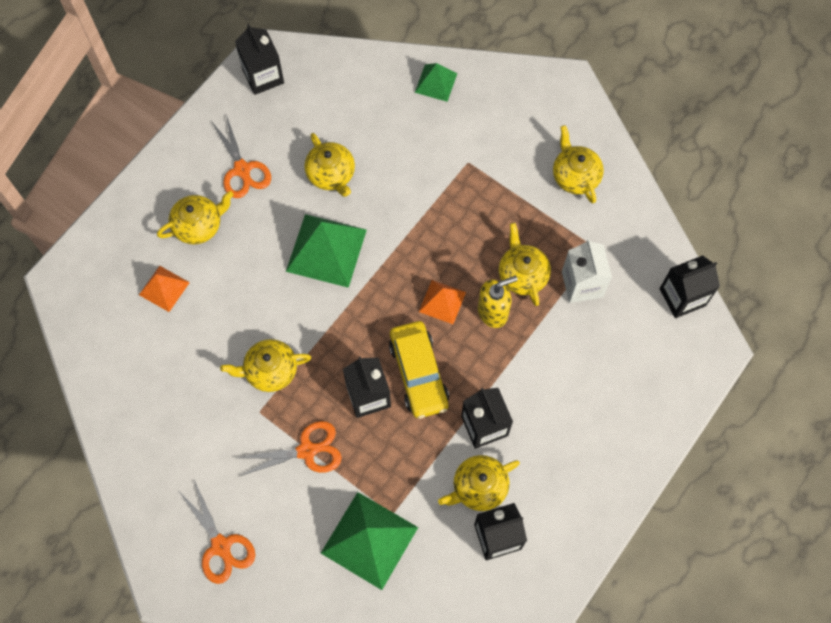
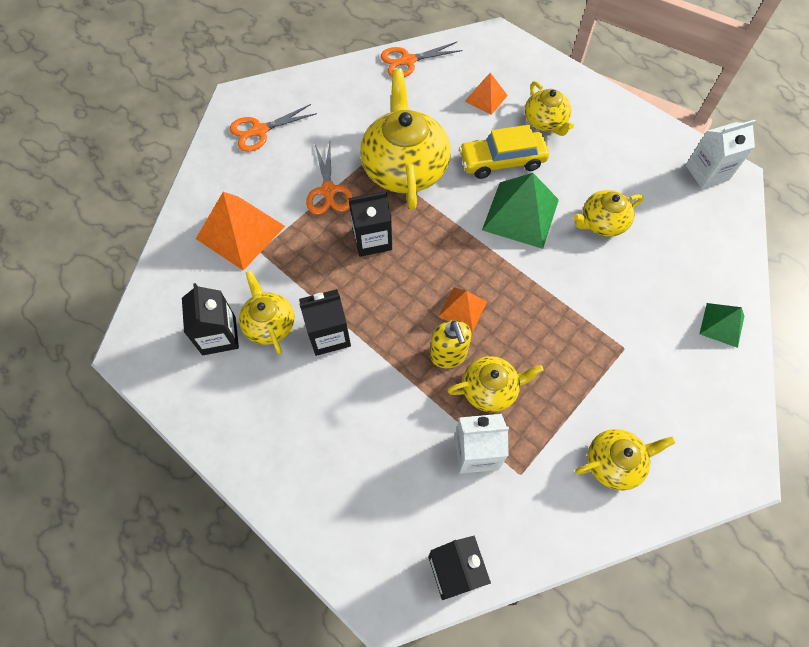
camera: 95 degrees right, 5 degrees down
(242, 169) = (603, 153): orange scissors -> orange scissors (408, 61)
(263, 76) = (707, 172): black carton -> white carton
(270, 370) = (405, 167): yellow teapot -> yellow teapot, size x1.85
(369, 540) = (240, 232): green pyramid -> orange pyramid
(418, 373) = (389, 282): yellow car -> yellow car (502, 161)

